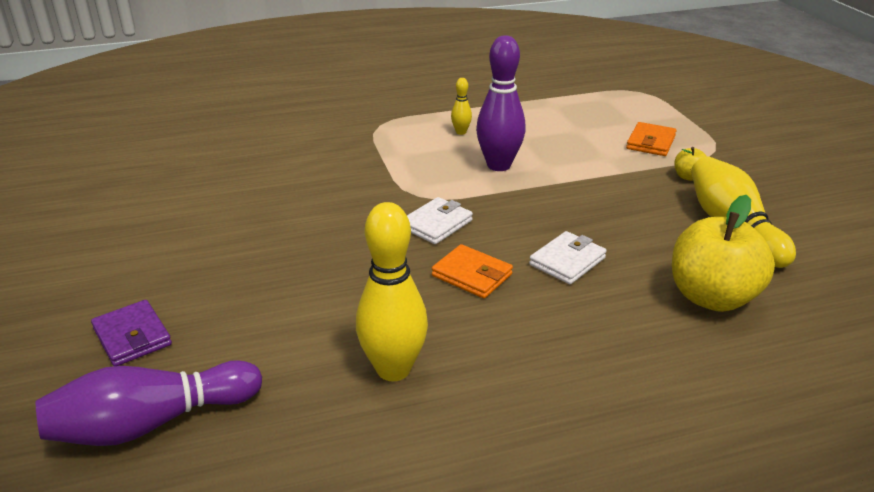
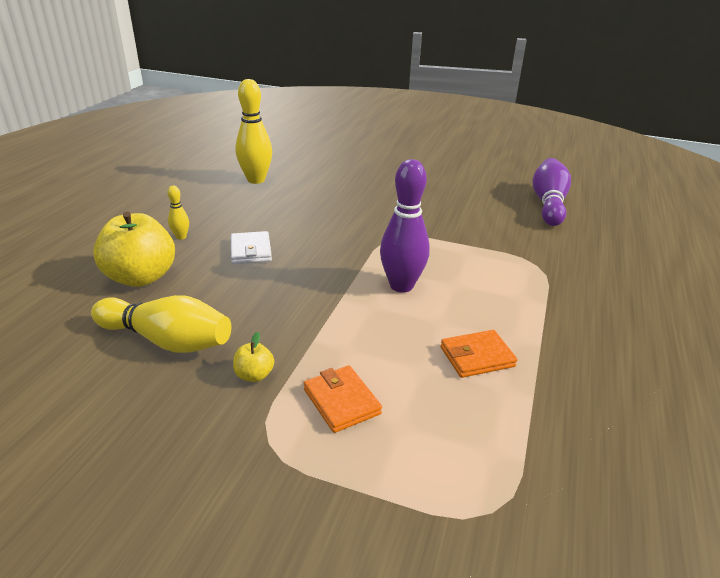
camera: 125 degrees right, 0 degrees up
(132, 337) = (359, 147): purple wallet -> none
(151, 423) = (302, 141): purple bowling pin -> purple bowling pin (548, 204)
(436, 224) = (352, 229): white wallet -> none
(461, 132) = (485, 296): yellow bowling pin -> yellow bowling pin (181, 237)
(472, 275) = (287, 219): orange wallet -> orange wallet (477, 357)

